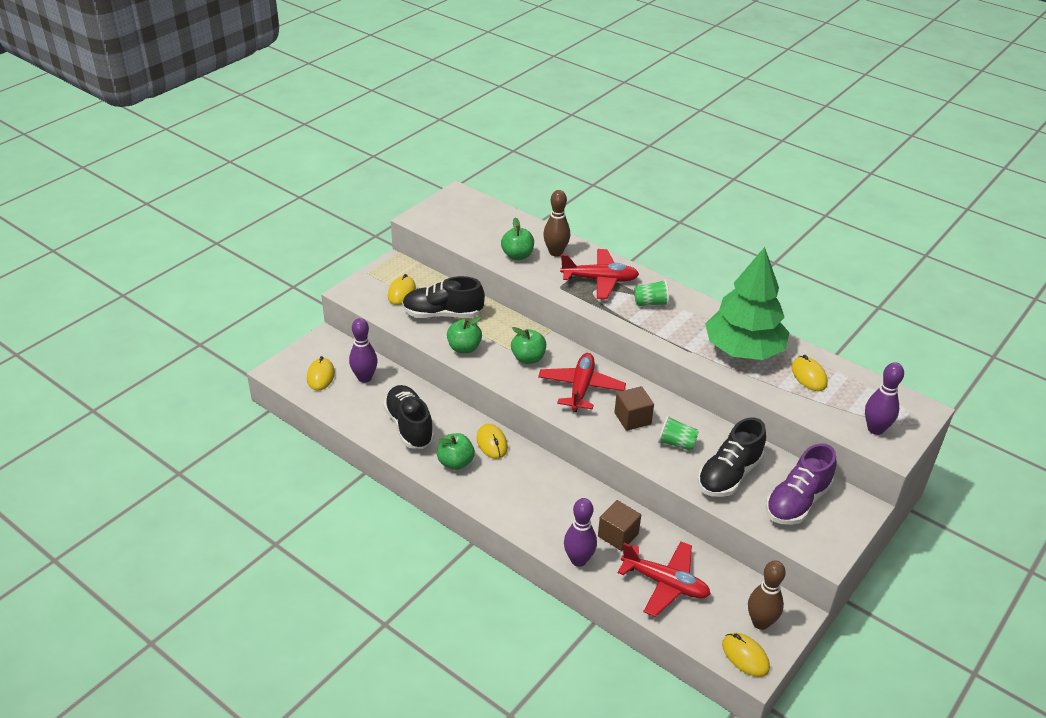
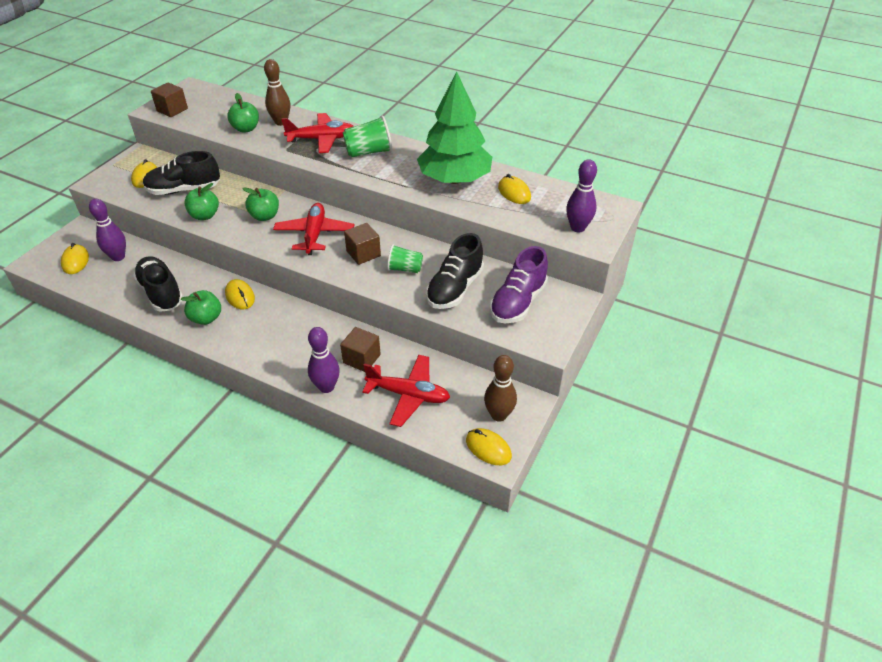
camera: 10 degrees left, 5 degrees up
(438, 221) = (172, 110): none -> brown cube
(651, 303) = (369, 152): green cup -> green cup, size x1.50

